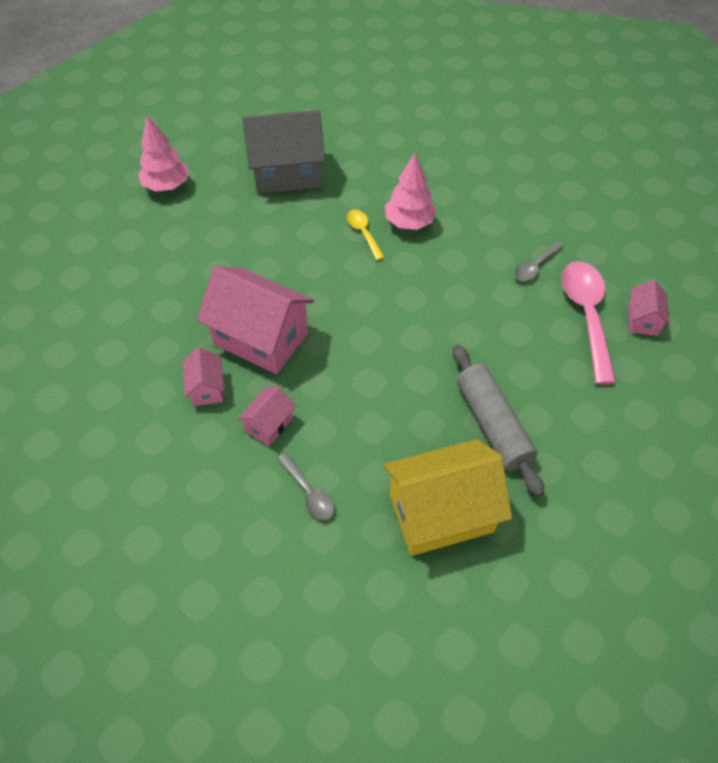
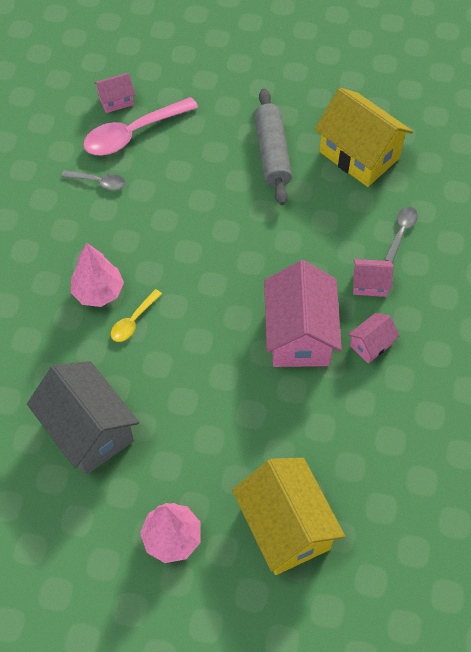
camera: 120 degrees left, 5 degrees up
(112, 248) = (285, 527): none -> yellow house
(493, 424) = (272, 153): grey rolling pin -> grey rolling pin turned 45 degrees counterclockwise

